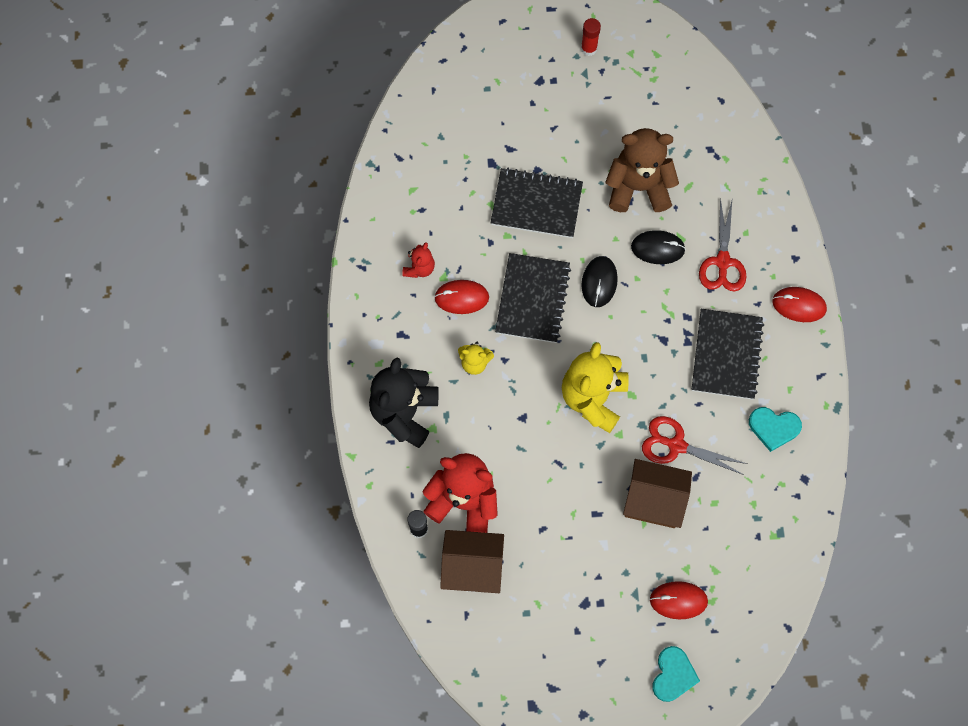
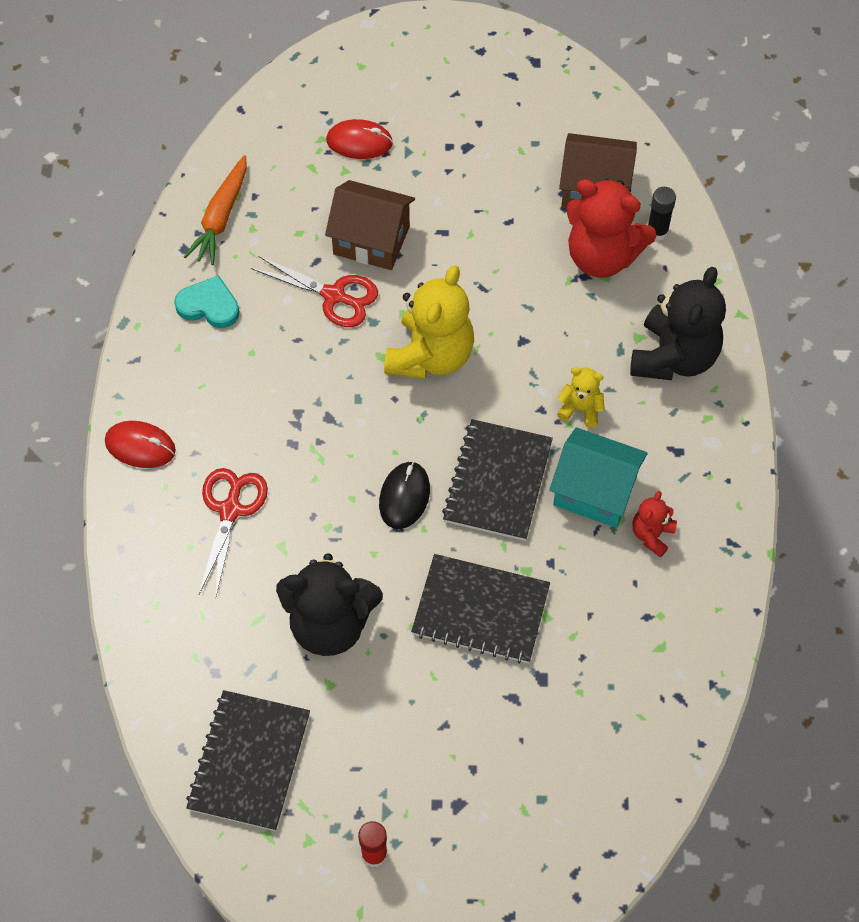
camera: 175 degrees left, 10 degrees down
(461, 297) = (594, 491): red mouse -> turquoise house
(638, 187) = (330, 624): brown teddy bear -> black teddy bear
(657, 248) = (317, 536): black mouse -> none
(673, 675) = (377, 77): turquoise heart -> none
(726, 355) = (250, 393): black notebook -> black notebook (249, 761)
(781, 512) = (221, 217): none -> orange carrot

